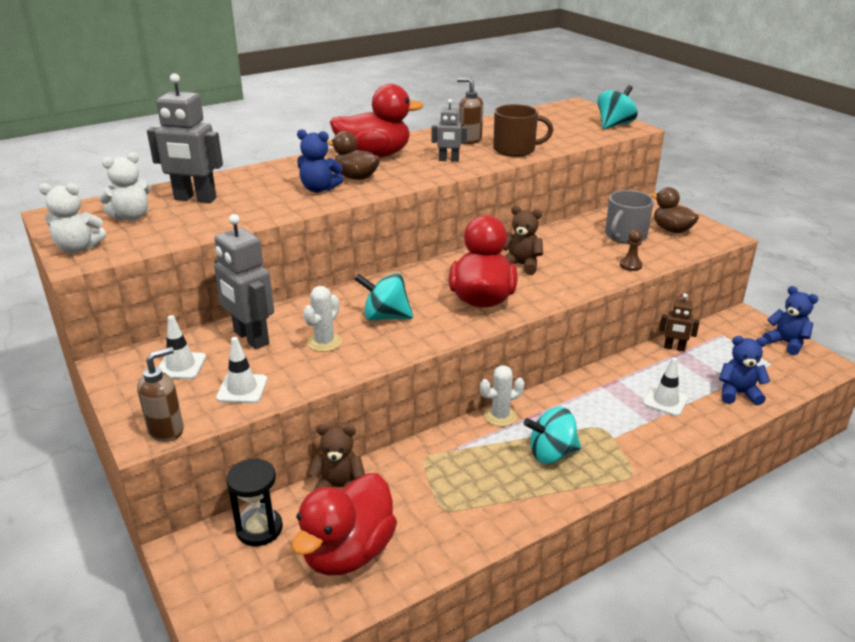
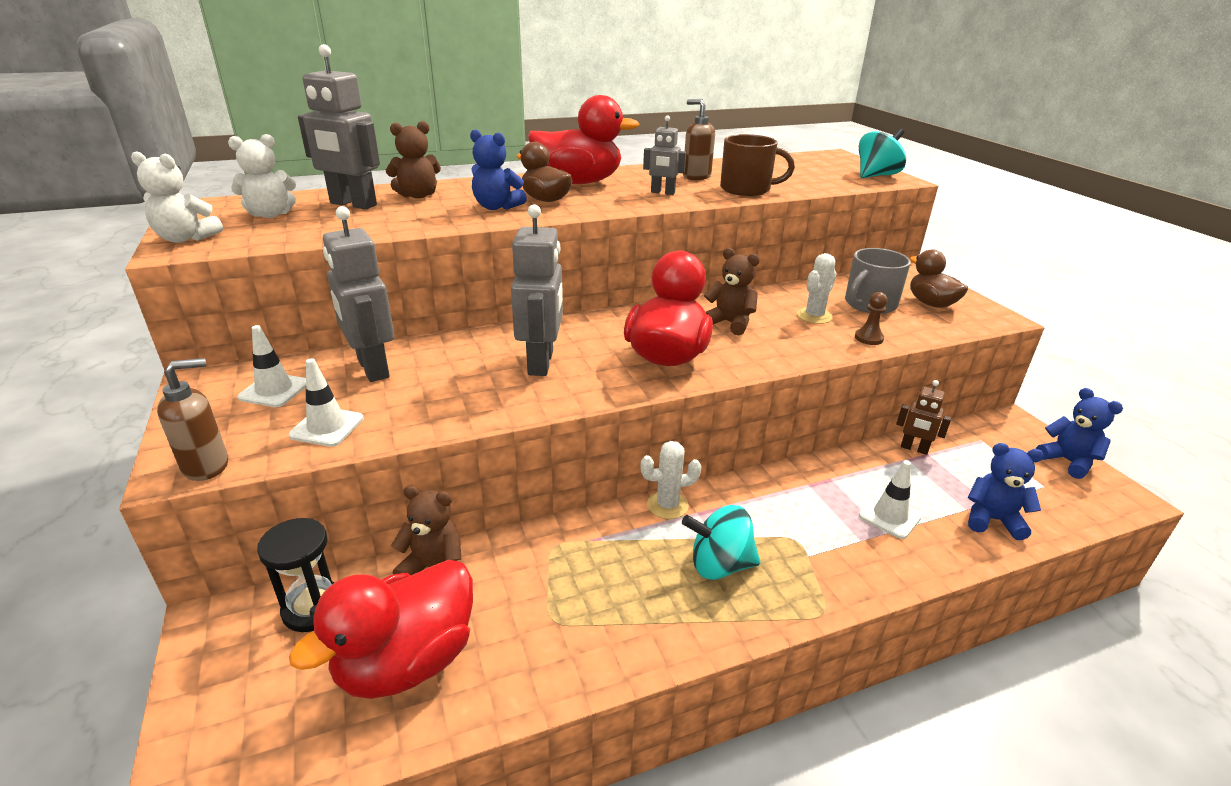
camera: 10 degrees right, 0 degrees up
(245, 184) = (418, 195): none -> brown teddy bear
(324, 342) = (454, 384): white cactus -> white cactus (814, 316)
(385, 316) = (541, 363): turquoise spinning top -> grey robot

